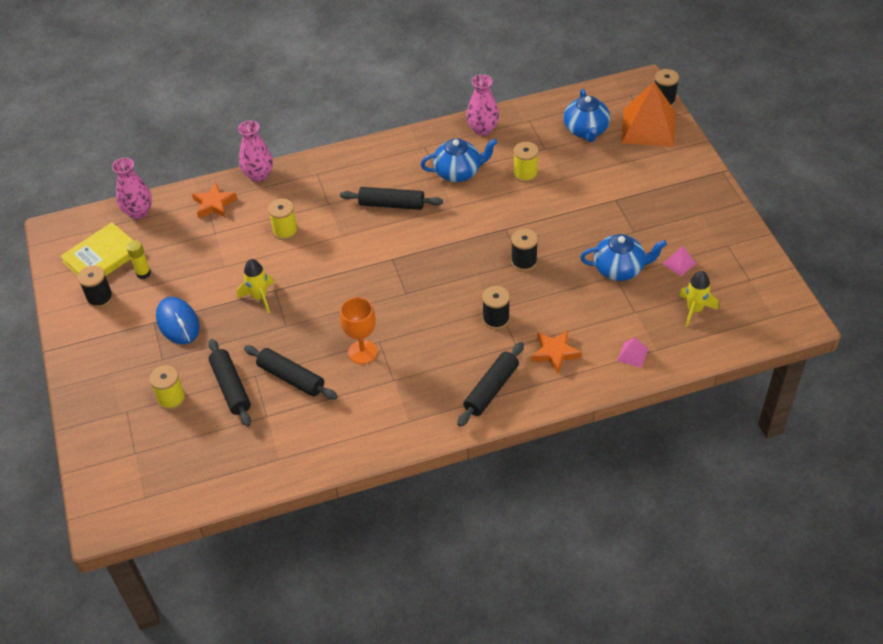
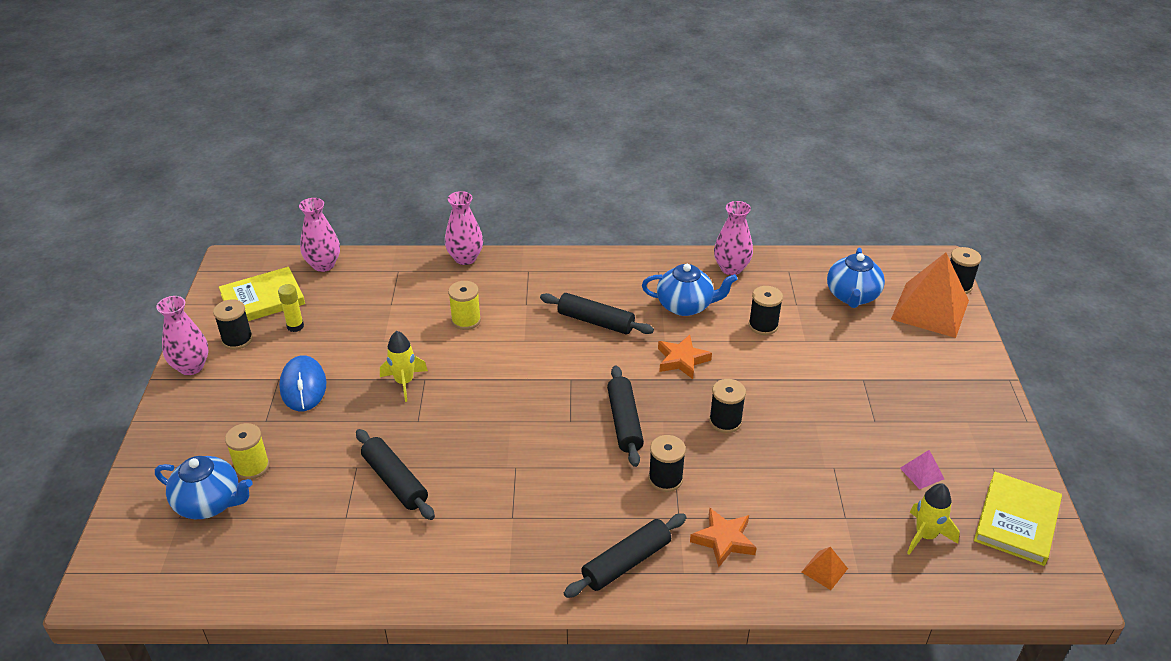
camera: 15 degrees right, 10 degrees down
(73, 331) = (191, 367): none -> pink vase
(214, 204) = (404, 275): orange star -> orange star (682, 360)
(231, 387) = (322, 473): black rolling pin -> black rolling pin (624, 422)
(362, 352) = (490, 474): orange goblet -> none
(525, 174) = (763, 325): yellow spool -> black spool
(619, 269) = (842, 460): blue teapot -> blue teapot (209, 503)
(632, 354) = (824, 570): pink pyramid -> orange pyramid
(754, 281) = (1016, 521): none -> yellow book

